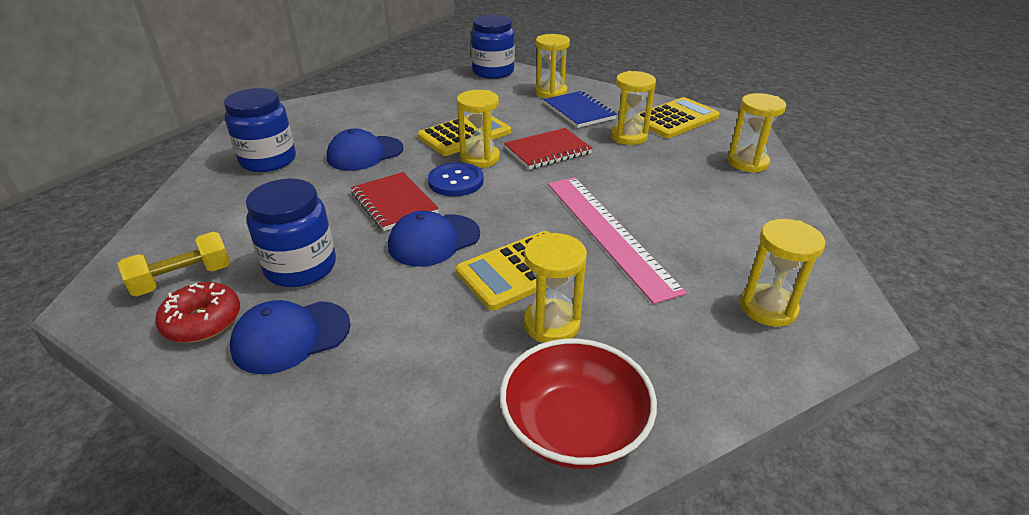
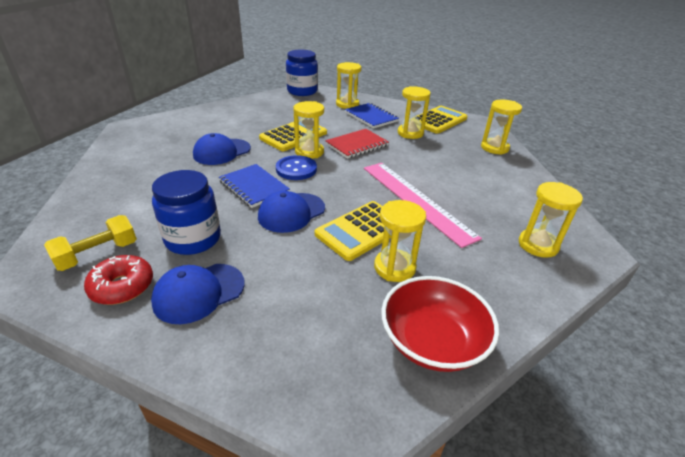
camera: 10 degrees left, 0 degrees up
(268, 160) = (146, 160): blue jar -> none
(394, 203) = (254, 187): red notebook -> blue notebook

